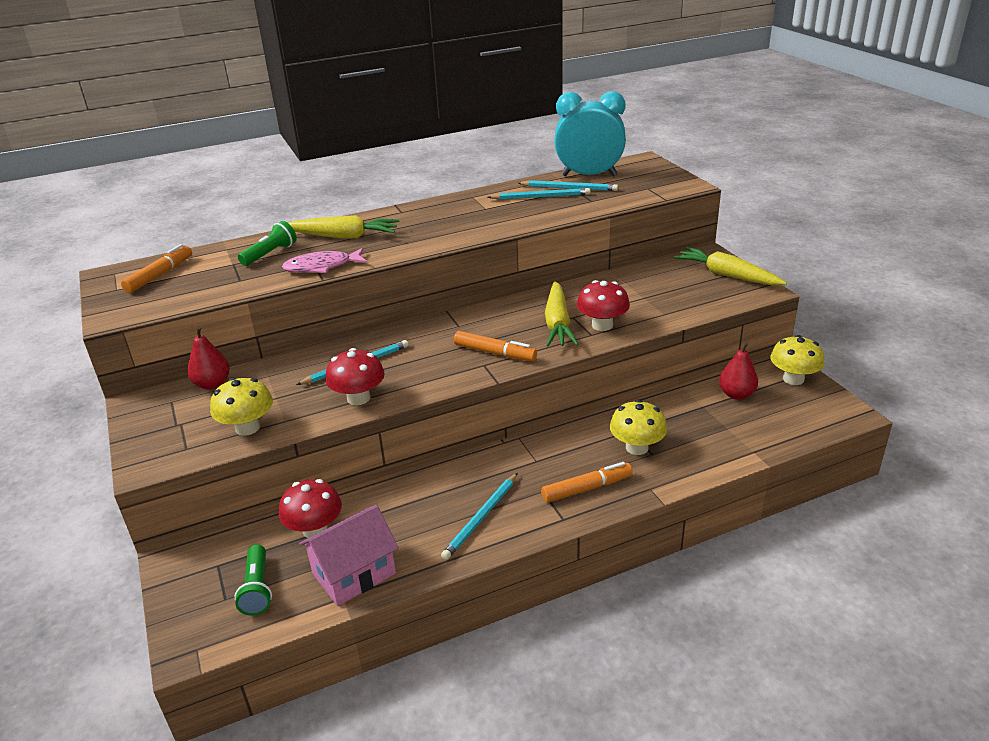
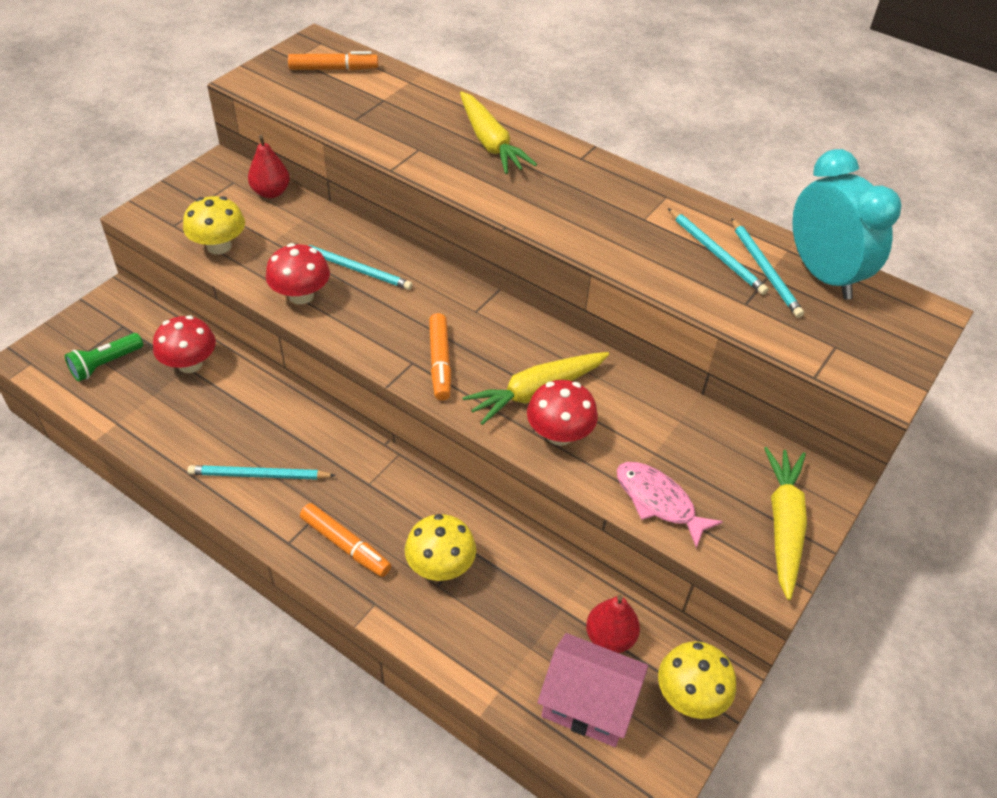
camera: 55 degrees right, 15 degrees up
(270, 254) = (418, 113): green flashlight -> none
(322, 267) = (415, 157): pink fish -> pink fish (658, 501)
(354, 573) = (147, 417): pink house -> pink house (588, 703)

